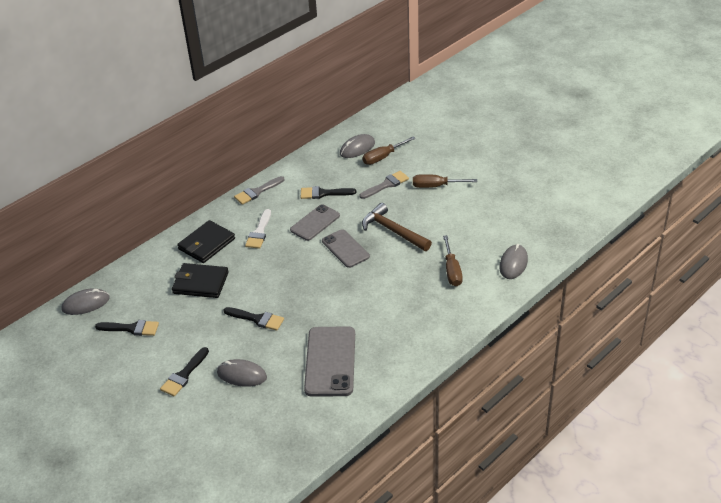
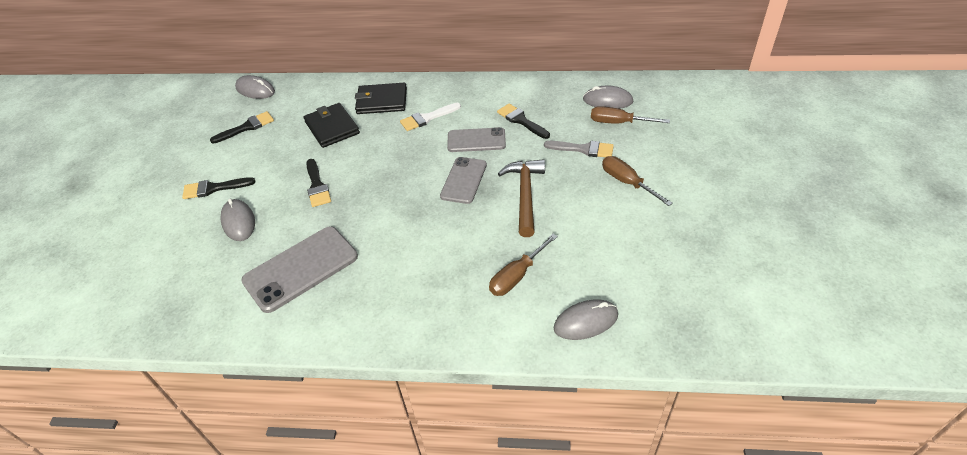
camera: 50 degrees right, 5 degrees up
(131, 328) = (246, 127): black brush -> black brush turned 90 degrees counterclockwise
(257, 192) = (476, 85): grey brush -> none

